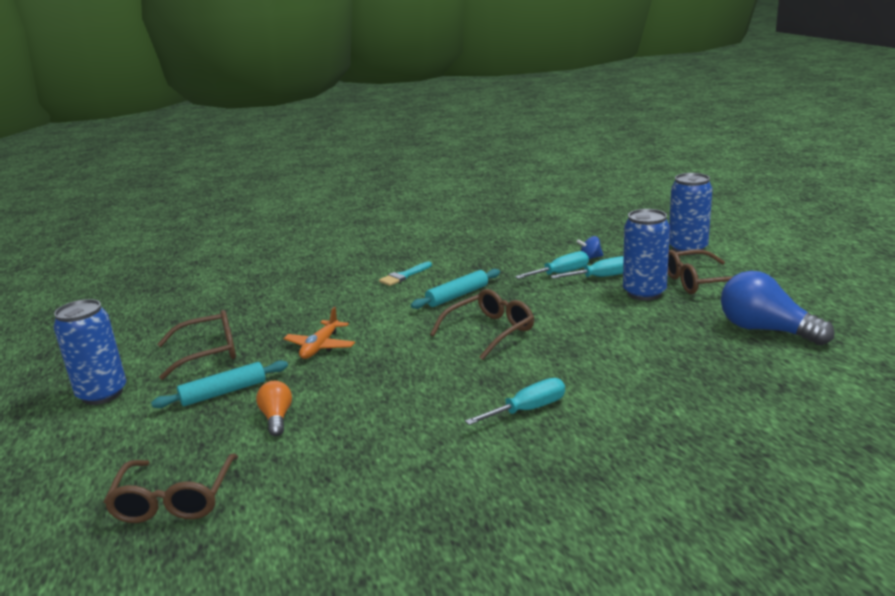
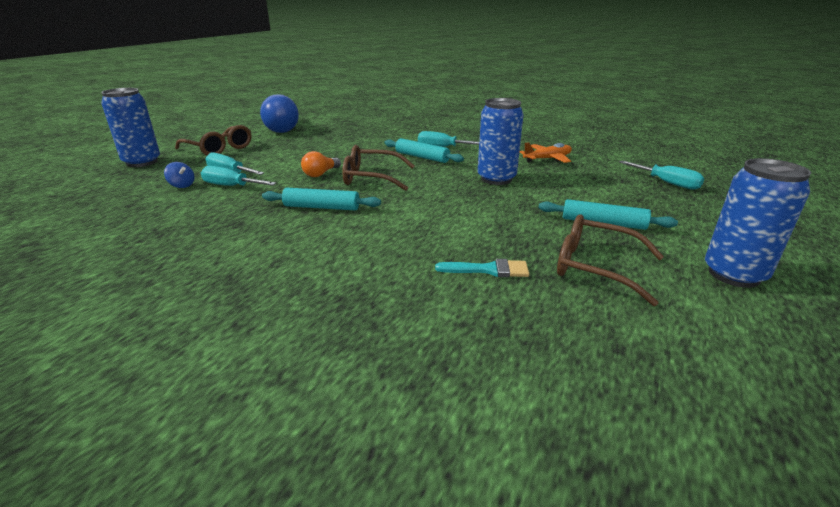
camera: 135 degrees left, 5 degrees up
(174, 500) = (667, 183): brown glasses -> turquoise screwdriver
(277, 418) = (575, 192): orange light bulb -> orange light bulb (320, 174)
(320, 347) = (488, 221): orange plane -> orange plane (547, 159)
(404, 276) = (297, 251): turquoise brush -> turquoise brush (488, 270)
(510, 380) = (422, 157): none -> turquoise rolling pin
(644, 293) = (253, 157): blue can -> blue can (496, 179)

